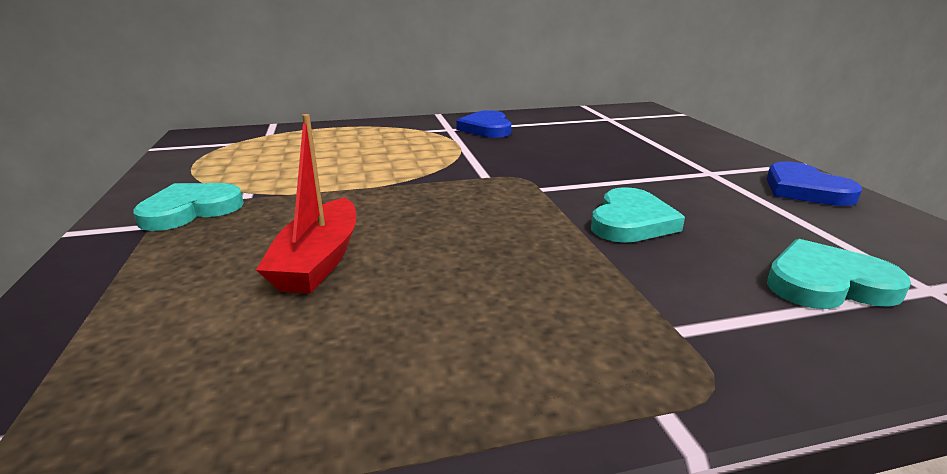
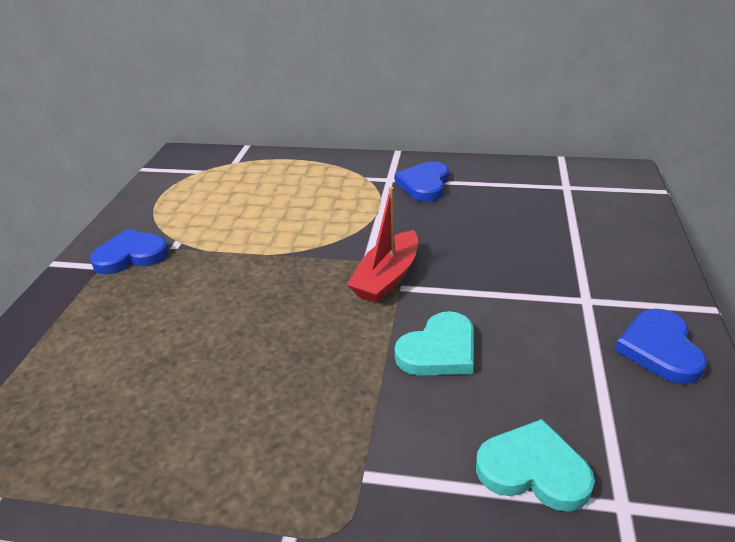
camera: 25 degrees right, 10 degrees up
(190, 210) = (131, 255): turquoise heart -> blue heart
(319, 261) = (180, 333): red boat -> red boat (387, 278)

